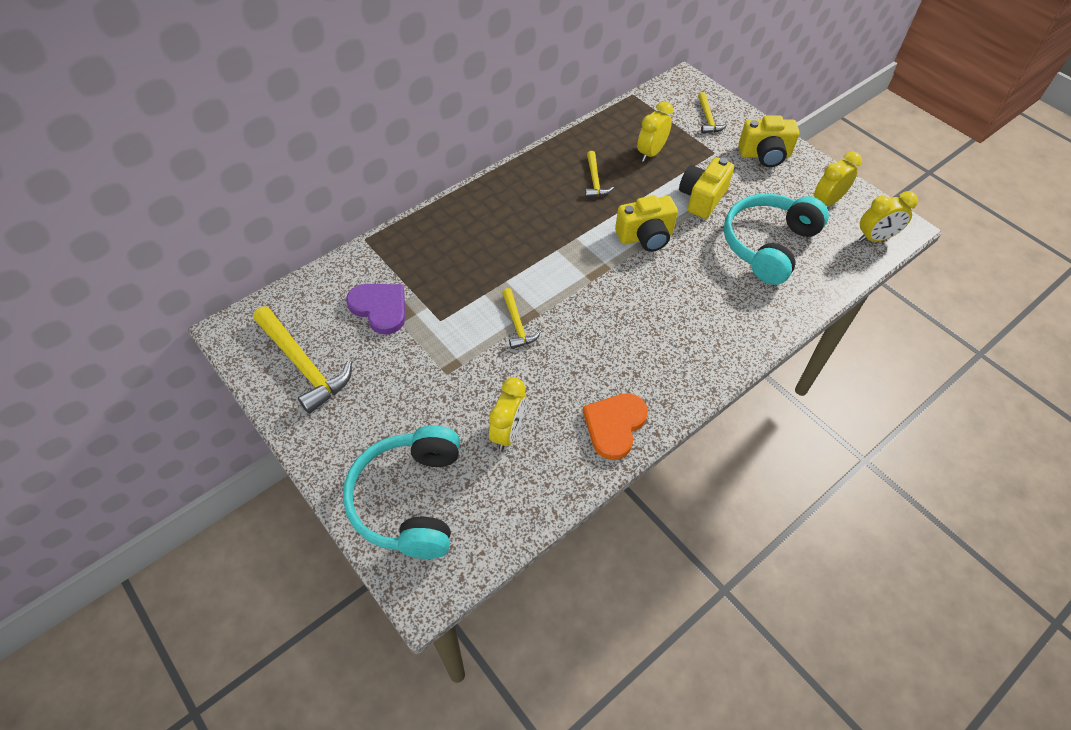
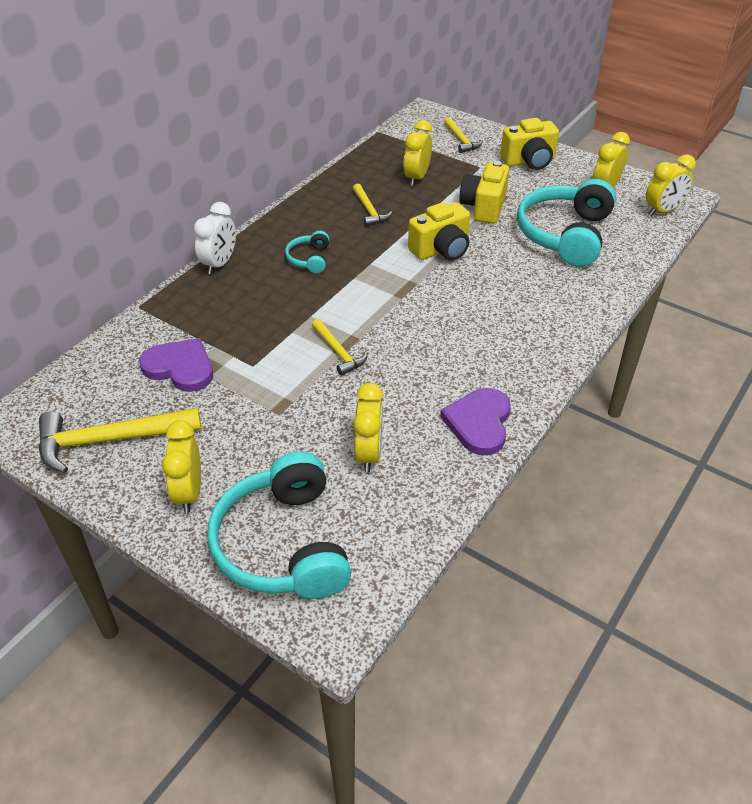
camera: 15 degrees left, 10 degrees down
(303, 365) = (110, 440): yellow hammer -> yellow hammer turned 135 degrees clockwise
(350, 431) = (189, 493): none -> yellow clock
(445, 210) = (219, 264): none -> white clock
(524, 221) = (309, 259): none -> turquoise headphones
(614, 425) = (479, 423): orange heart -> purple heart

